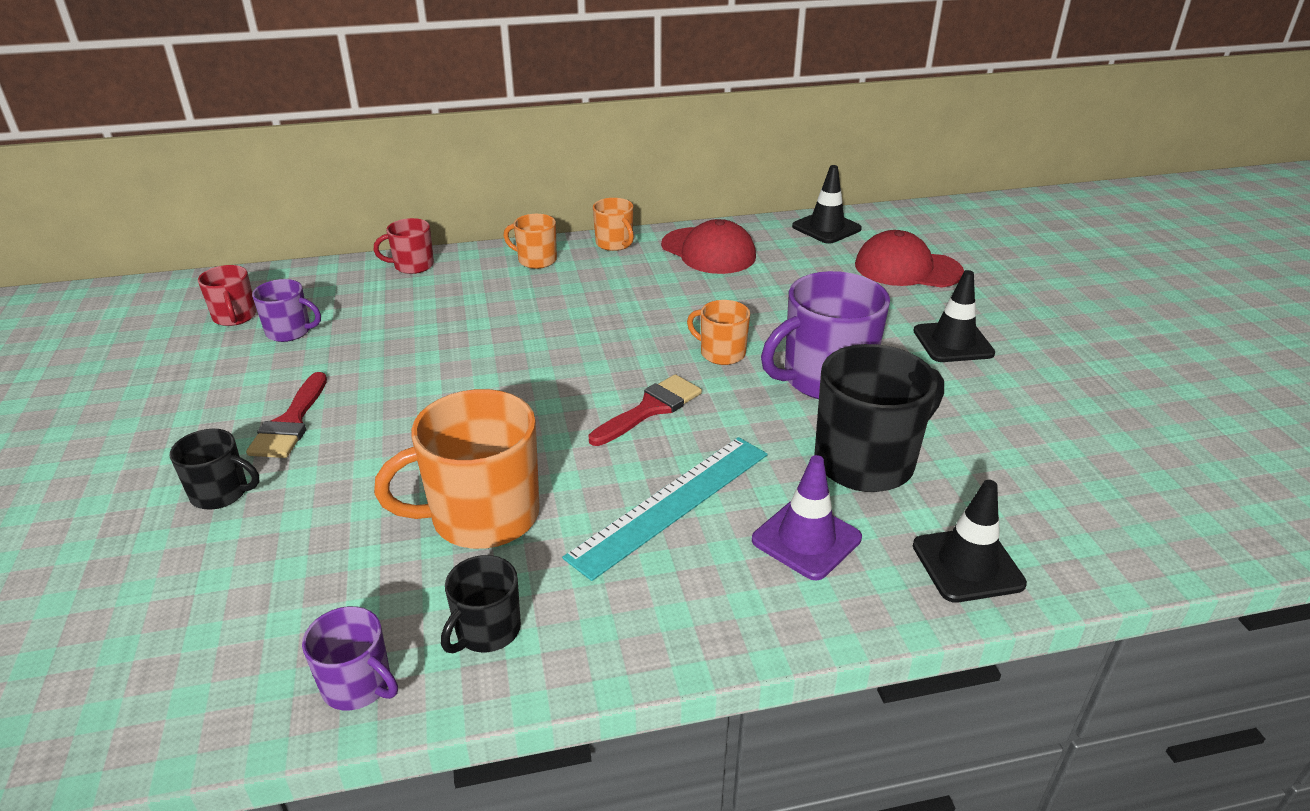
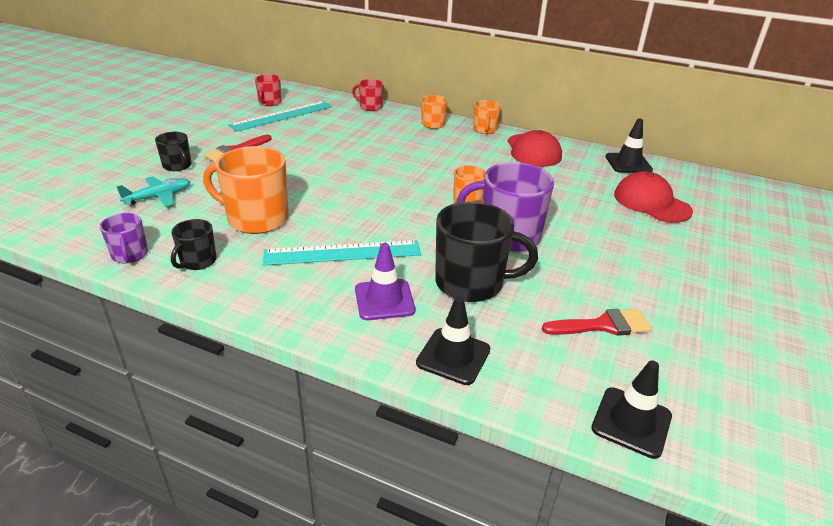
camera: 35 degrees right, 0 degrees up
(265, 562) = (159, 197): none -> turquoise plane
(290, 331) = (282, 116): purple mug -> turquoise ruler
(486, 631) = (197, 261): black mug -> black mug turned 45 degrees counterclockwise
(650, 409) = (392, 209): red brush -> red brush (603, 325)
(953, 342) = (621, 251): black traffic cone -> black traffic cone (631, 422)

